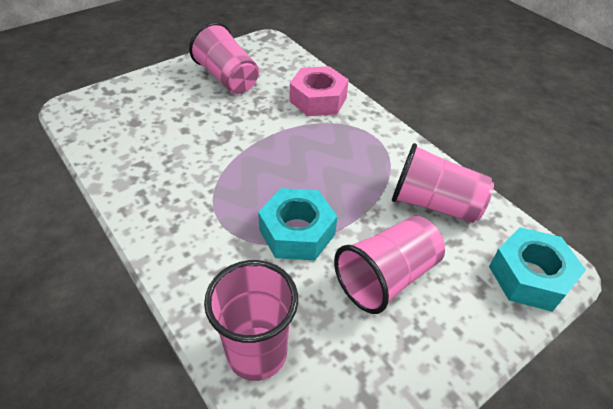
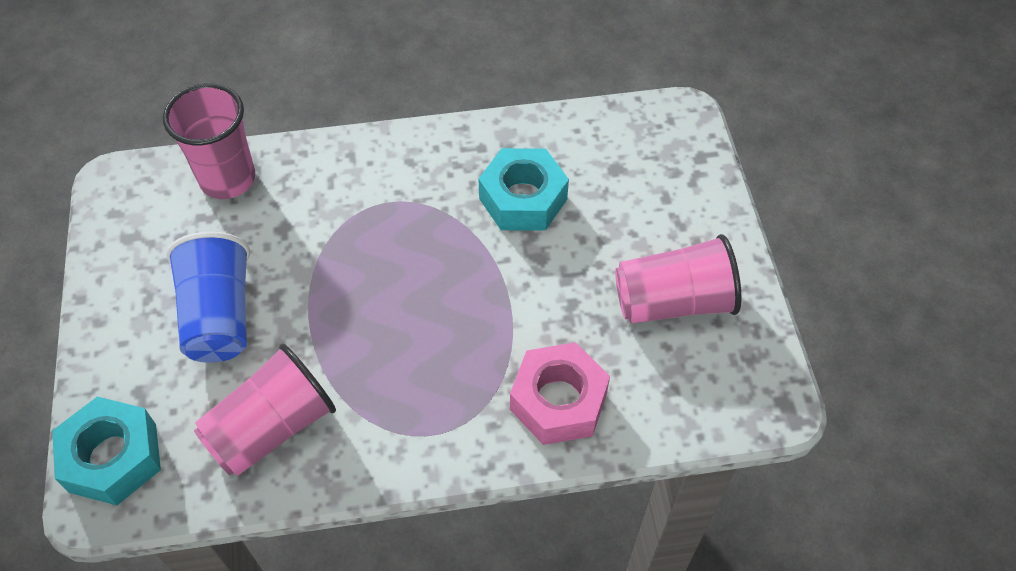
camera: 120 degrees right, 10 degrees up
(297, 232) = (331, 263): turquoise nut -> turquoise nut (523, 199)
(386, 277) = (219, 315): pink cup -> blue cup

